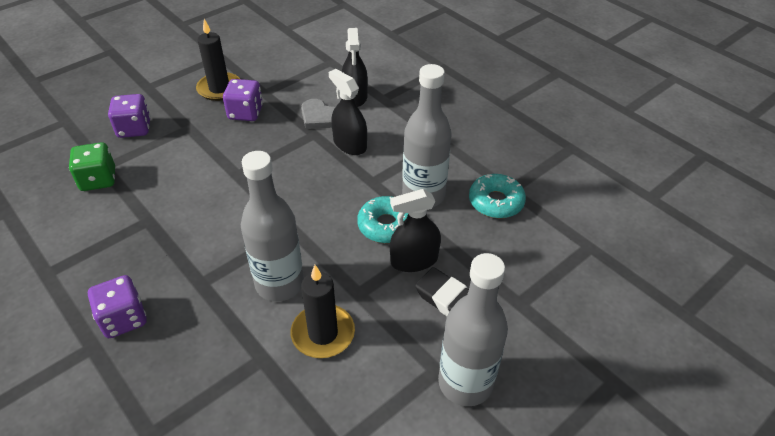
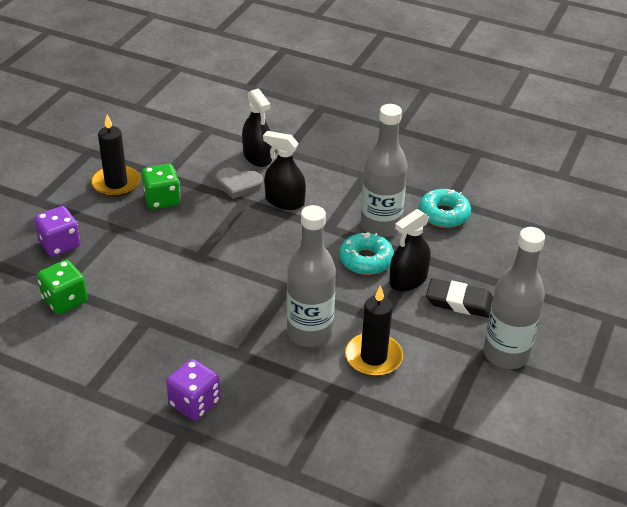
camera: 25 degrees left, 5 degrees down
(245, 113) = (162, 199): purple dice -> green dice

